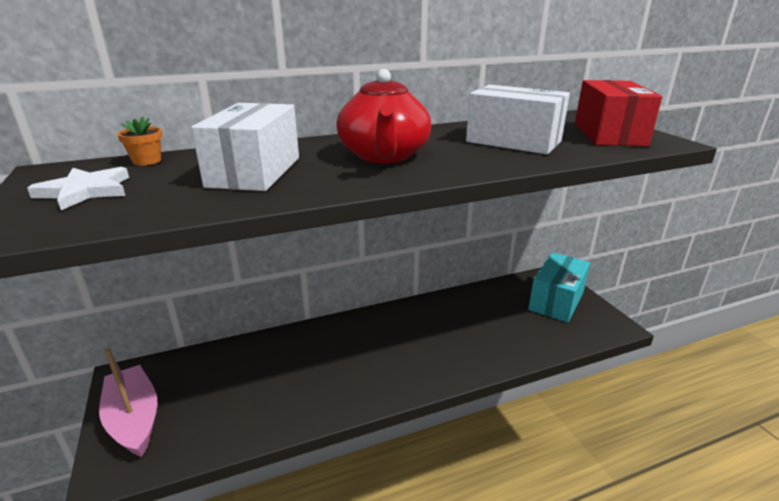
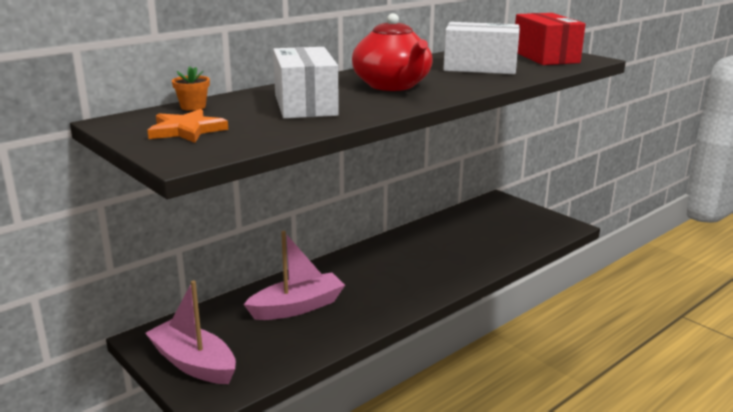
camera: 20 degrees left, 5 degrees down
(85, 191) = (186, 130): white star -> orange star
(274, 371) = (297, 307): none -> pink boat
(556, 300) = (512, 216): turquoise box -> none

